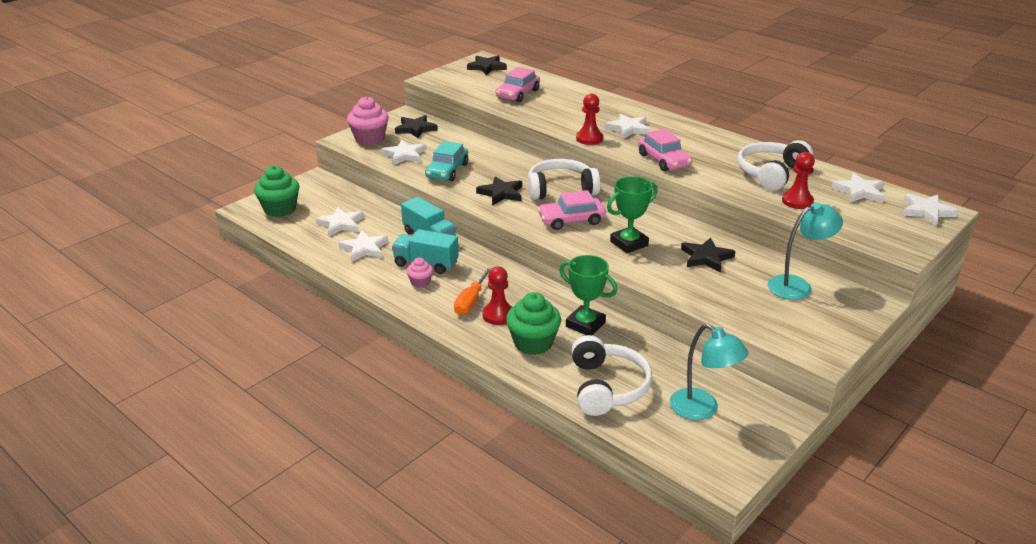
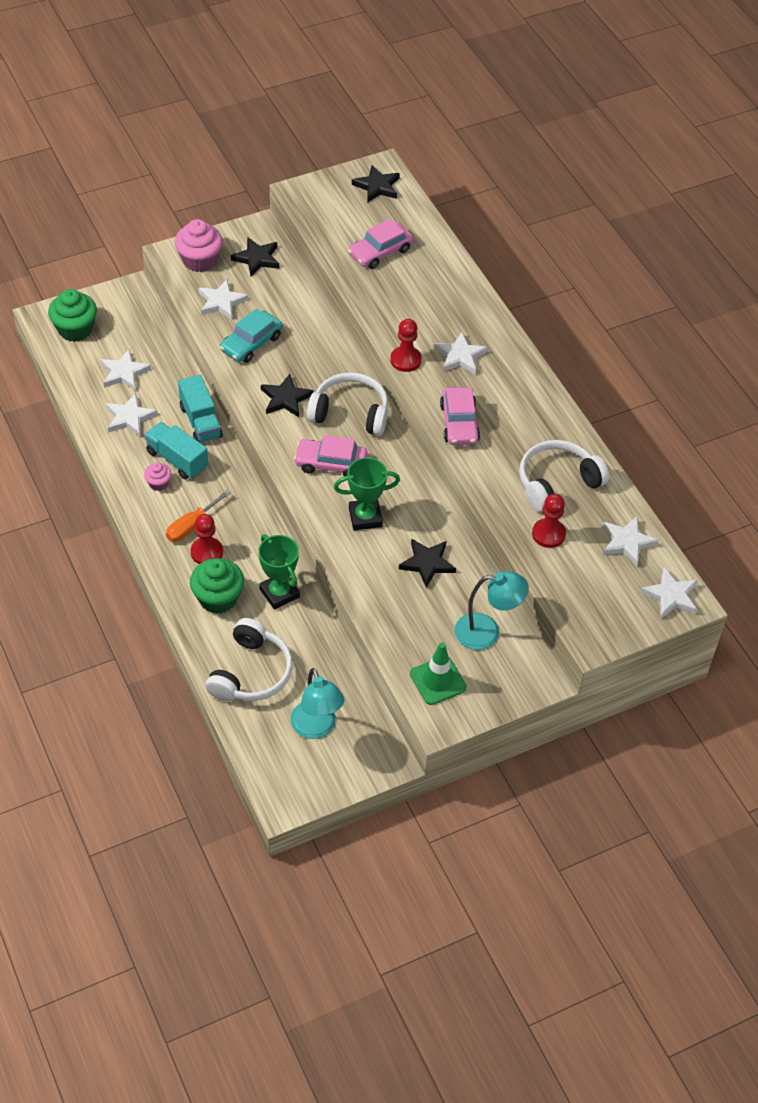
camera: 20 degrees right, 20 degrees up
(791, 328) = (438, 680): none -> green traffic cone

